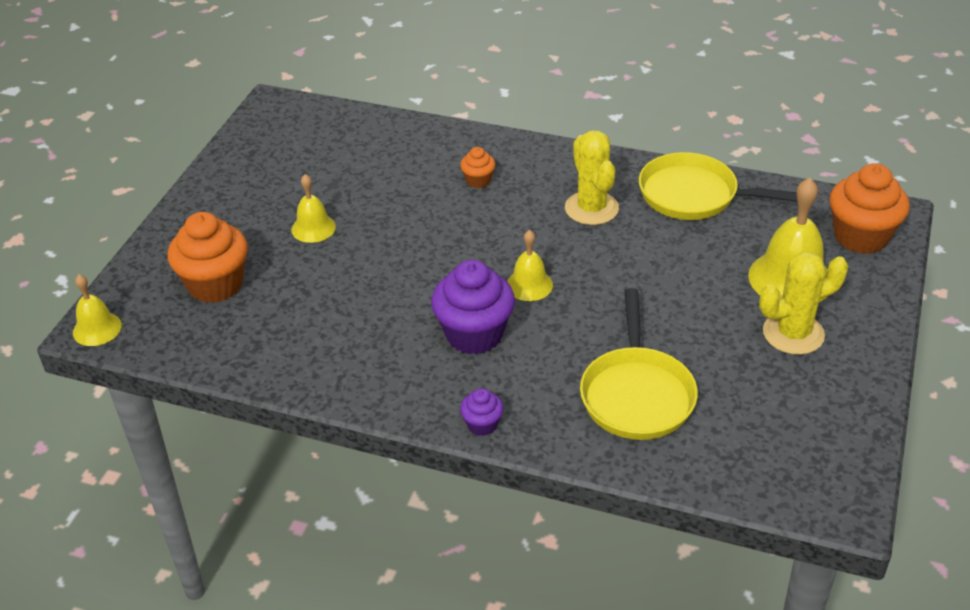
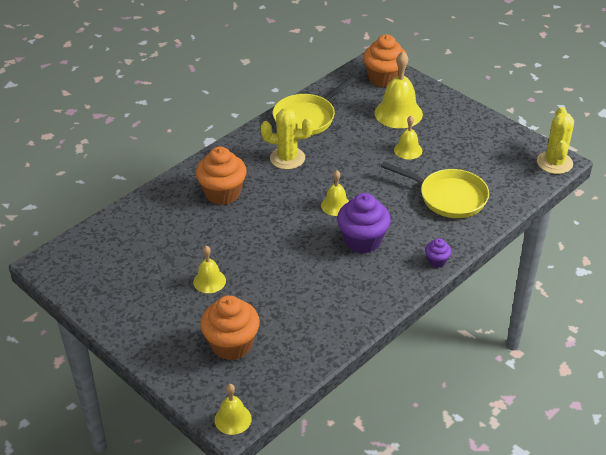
camera: 65 degrees left, 0 degrees up
(478, 180) = (222, 193): orange cupcake -> orange cupcake, size x2.05
(711, 316) = (408, 150): none -> yellow bell
(793, 333) = (439, 129): yellow cactus -> yellow cactus (554, 163)

